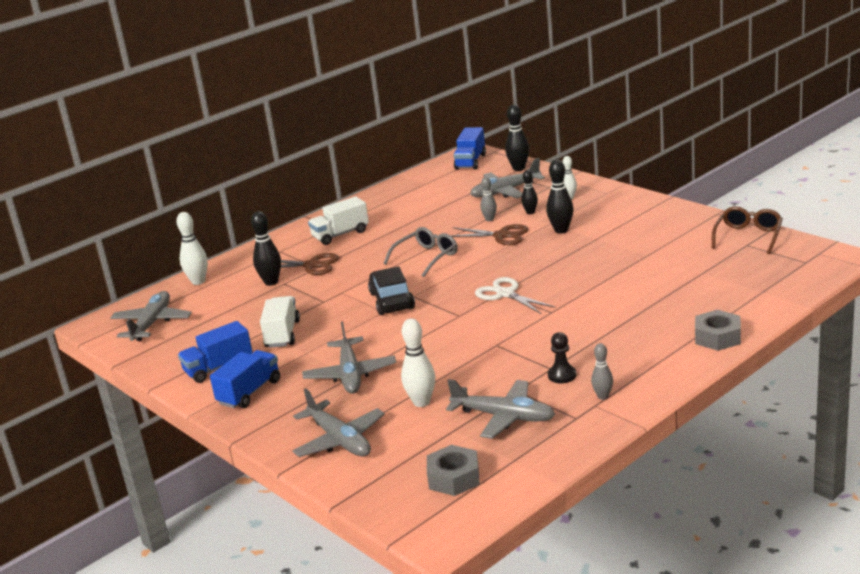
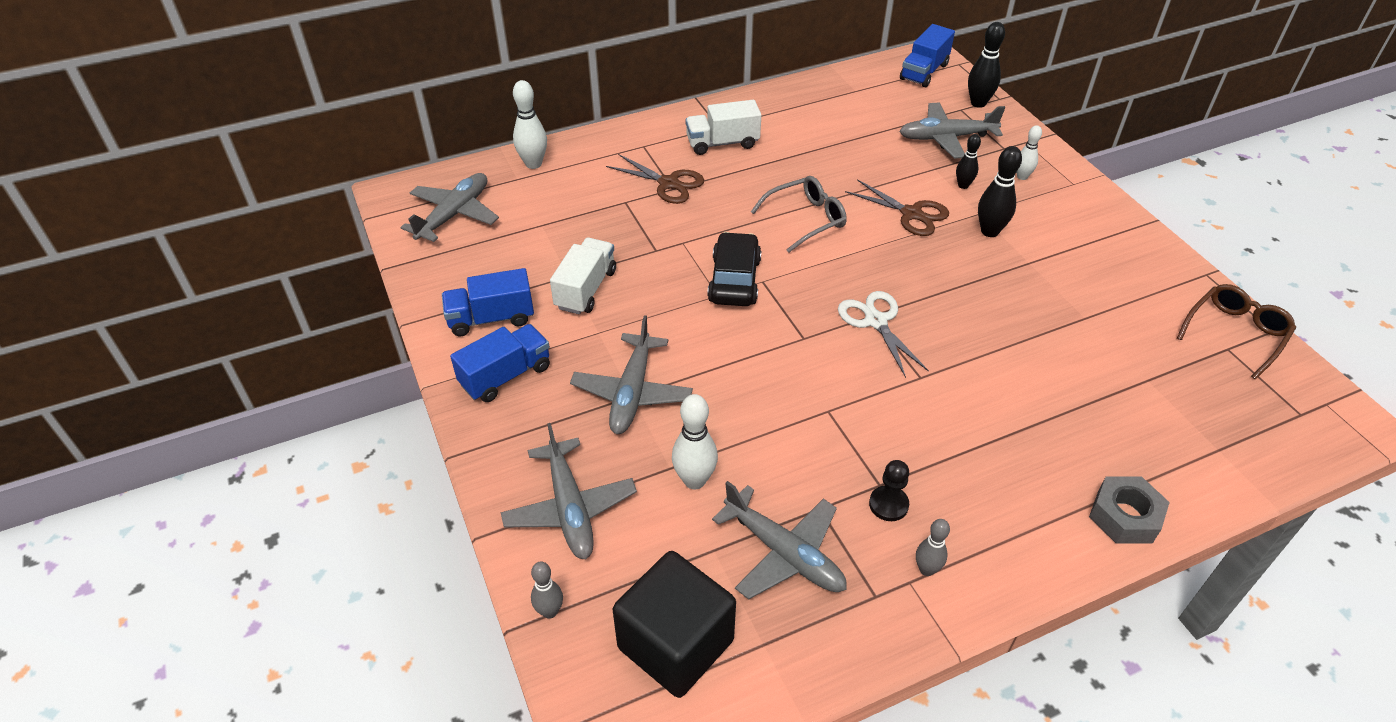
camera: 15 degrees right, 20 degrees up
(271, 282) = (611, 195): black bowling pin -> none
(454, 478) = (675, 644): grey nut -> black cube
(489, 219) = (908, 180): grey bowling pin -> grey bowling pin (550, 611)

